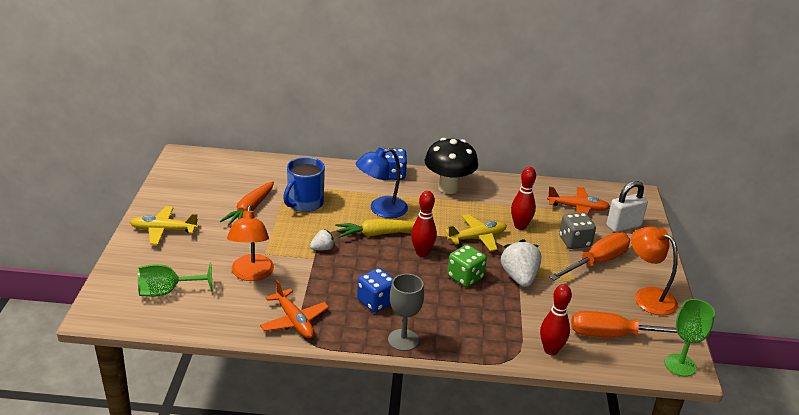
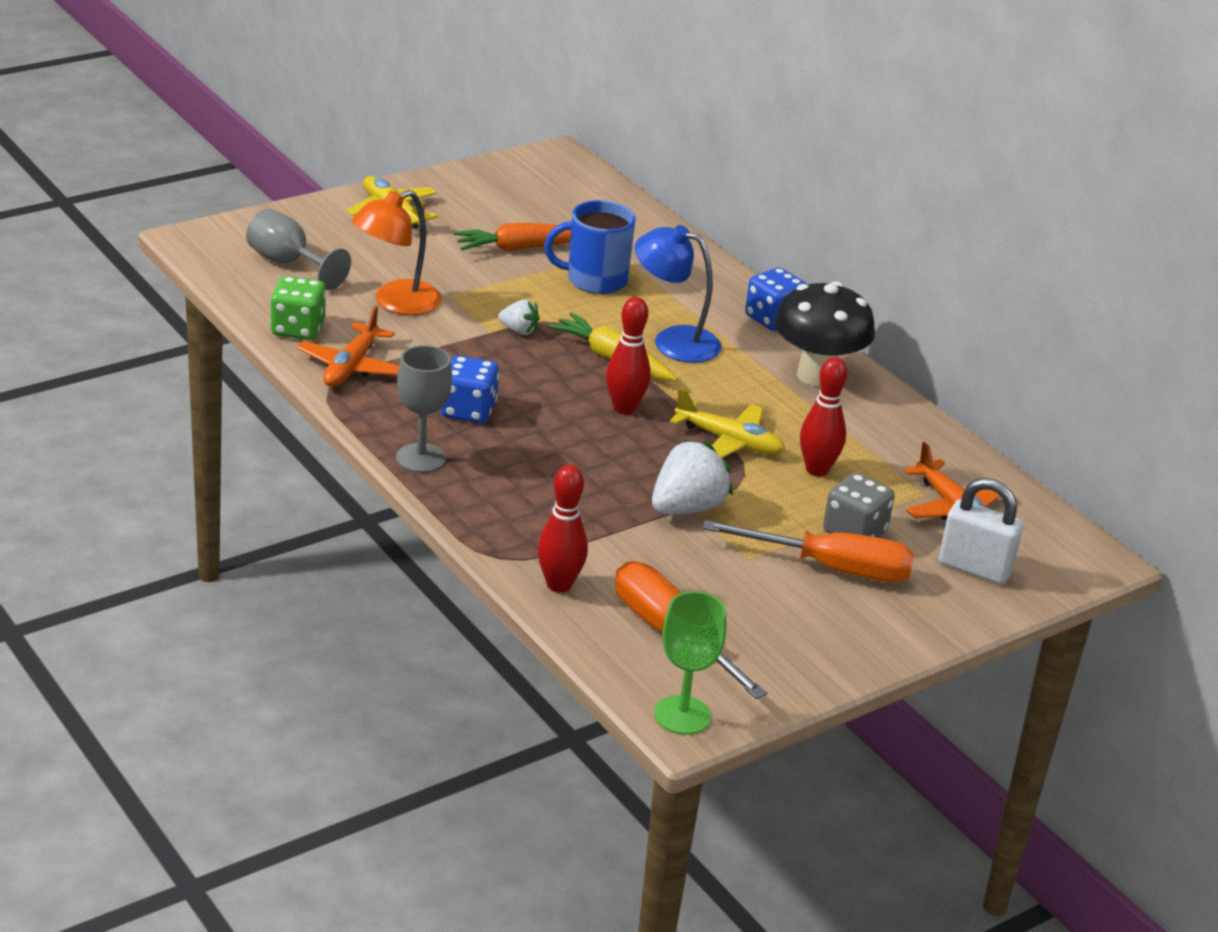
camera: 50 degrees right, 0 degrees up
(167, 291) = (288, 263): green goblet -> grey goblet
(465, 277) = (620, 462): green dice -> green dice (298, 329)
(647, 296) = (813, 642): orange lamp -> none

